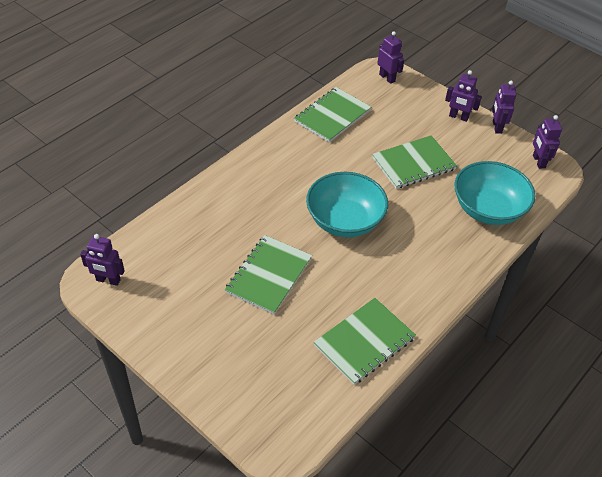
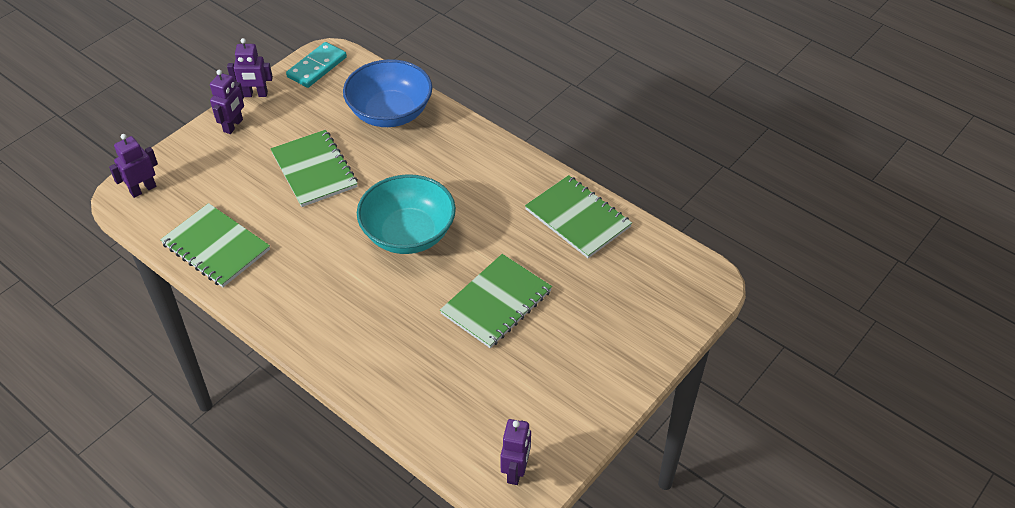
camera: 90 degrees left, 0 degrees up
(269, 275) = (496, 302): green notebook -> green notebook turned 75 degrees counterclockwise
(488, 209) = (390, 113): turquoise bowl -> blue bowl
(538, 161) = (317, 67): purple robot -> turquoise domino

